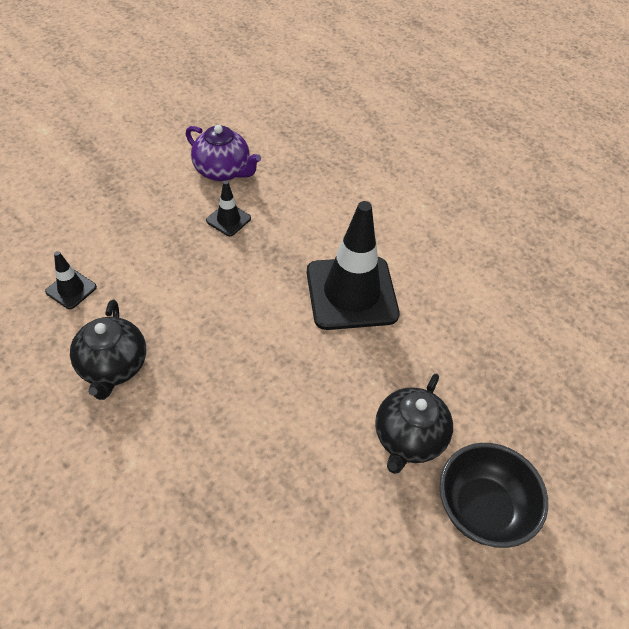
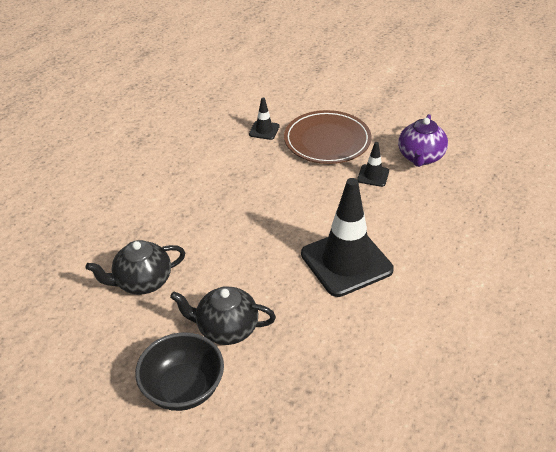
camera: 75 degrees right, 10 degrees down
(113, 367) = (216, 167): black teapot -> black teapot (142, 282)
(139, 235) = (327, 141): none -> brown plate

